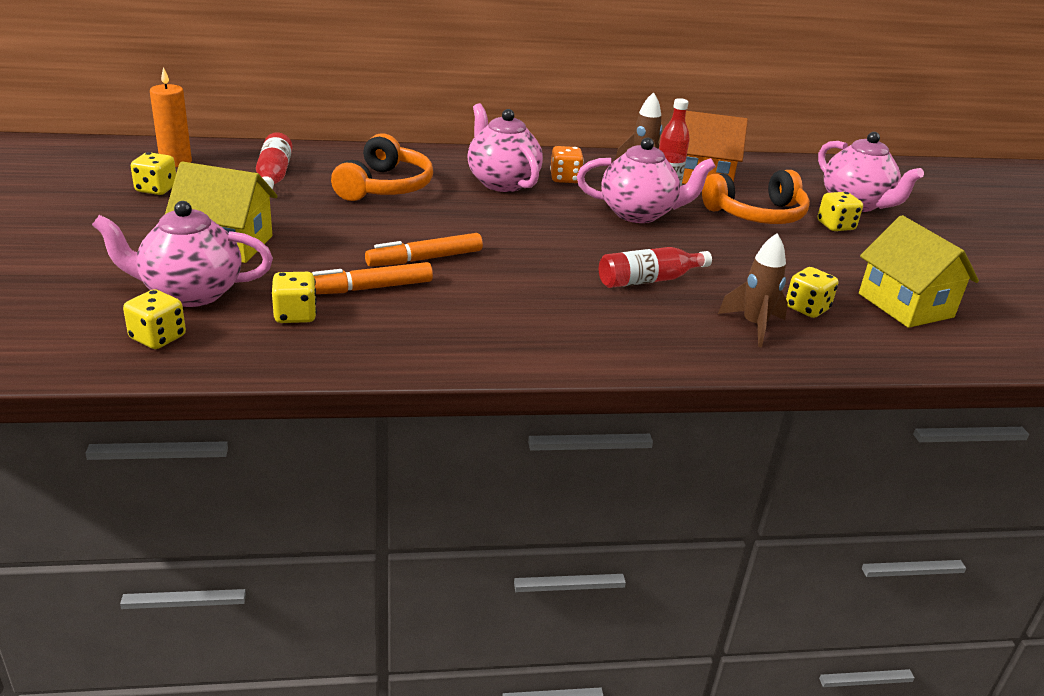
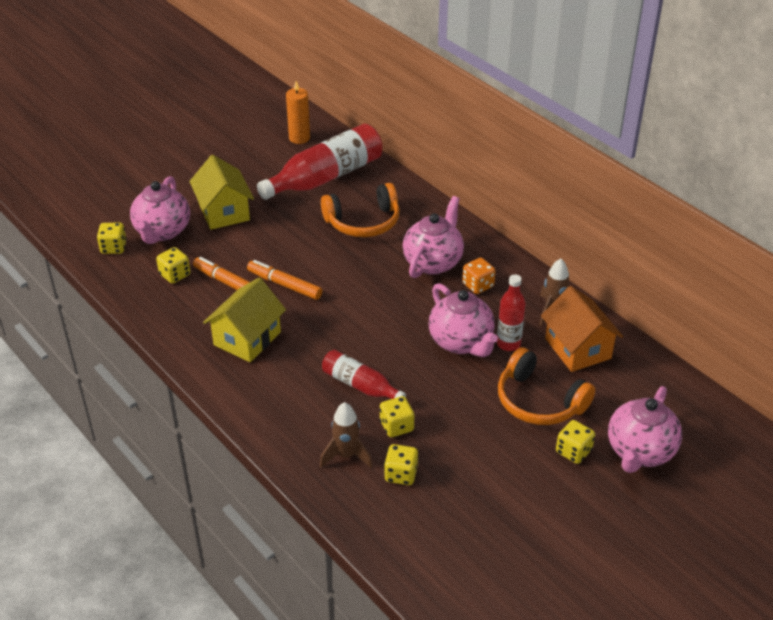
camera: 60 degrees right, 10 degrees up
(156, 189) = (258, 154): yellow dice -> yellow dice (396, 426)
(190, 293) = (162, 232): pink teapot -> pink teapot turned 135 degrees counterclockwise
(274, 175) = (326, 177): red bottle -> red bottle, size x1.82
(905, 305) = (465, 527): yellow house -> yellow house (247, 338)

